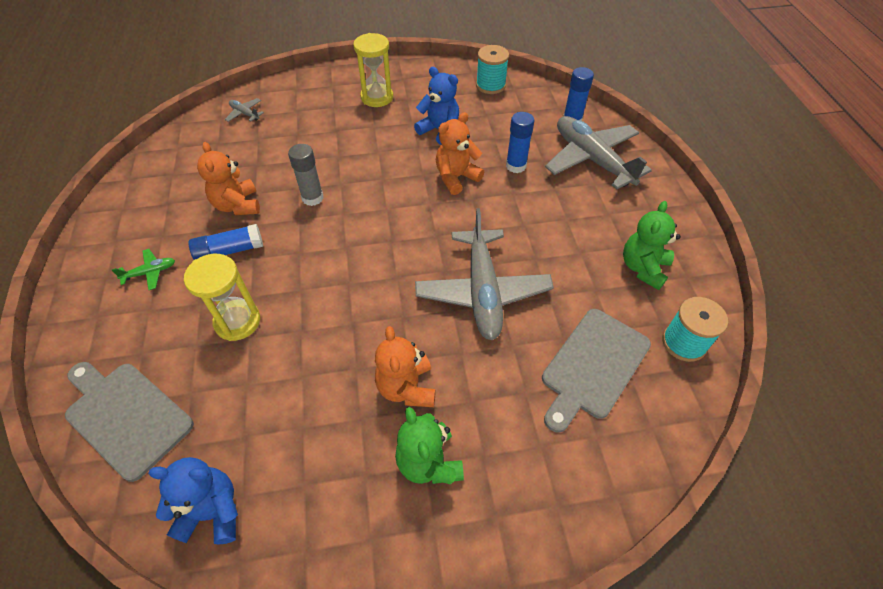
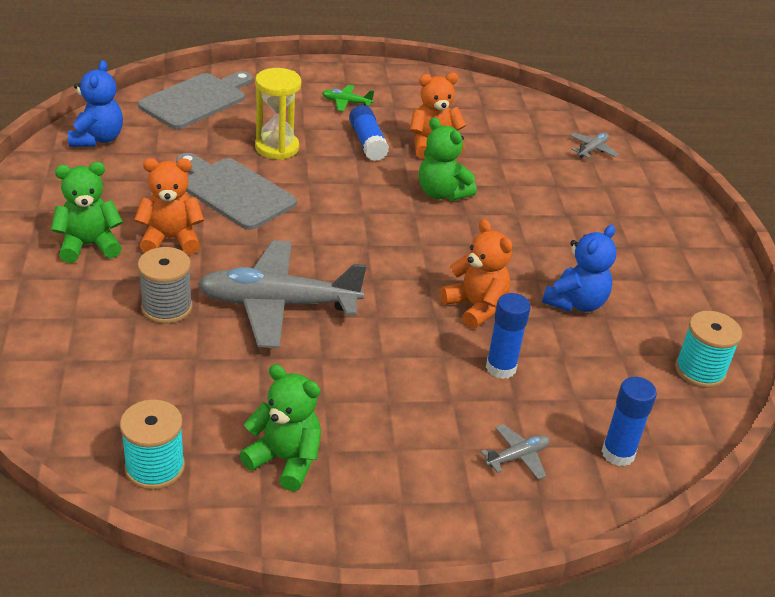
camera: 90 degrees right, 15 degrees down
(150, 272) = (346, 103): green plane -> green plane turned 120 degrees clockwise
(312, 198) = (442, 193): grey glue stick -> green teddy bear
(377, 97) = (644, 252): yellow hourglass -> none
(507, 371) = (167, 307): none -> grey spool
(592, 160) = (517, 457): grey plane -> grey plane, size x0.41
(593, 366) = (150, 375): grey cutting board -> grey cutting board (233, 192)

